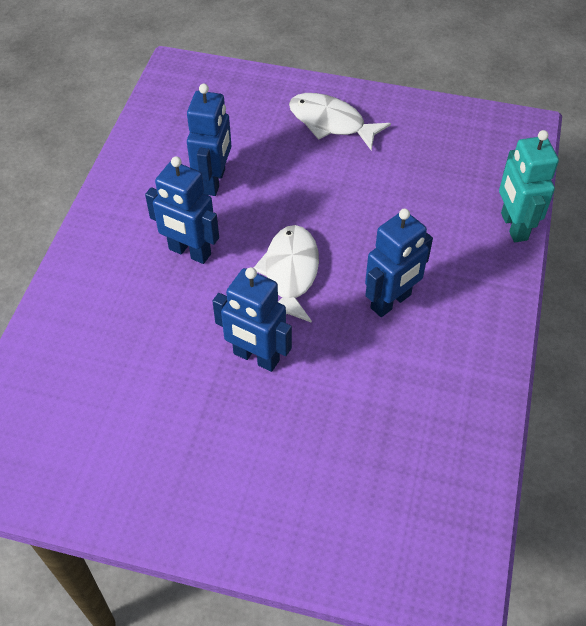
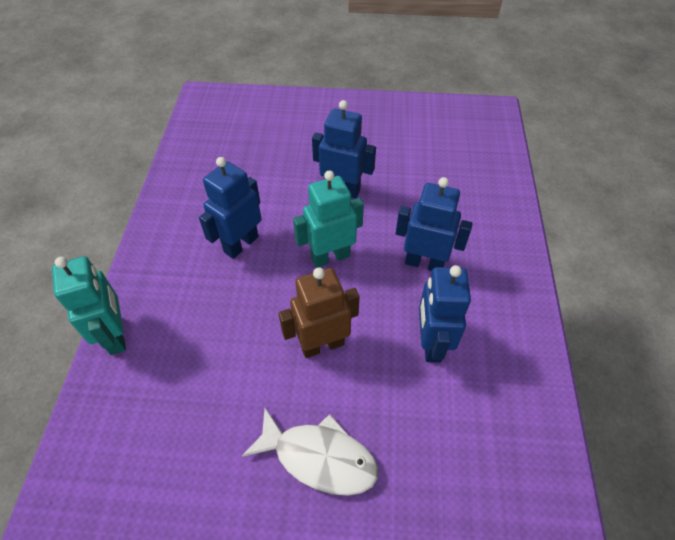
camera: 170 degrees right, 0 degrees up
(290, 273) = (330, 257): white fish -> turquoise robot
(315, 193) = (322, 344): none -> brown robot

